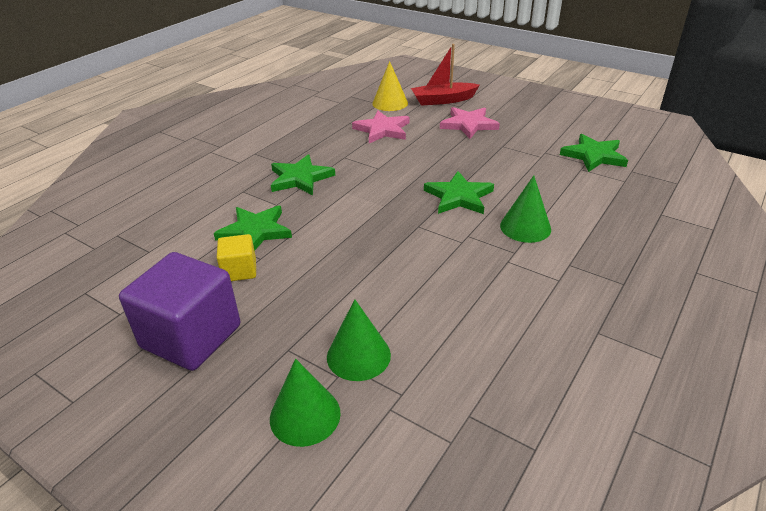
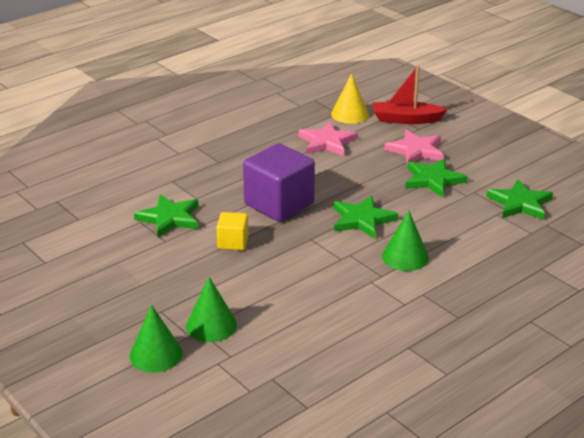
camera: 15 degrees right, 5 degrees down
(191, 336) = (93, 288): purple cube -> purple cube (279, 204)
(239, 270) = (145, 247): yellow cube -> yellow cube (233, 242)
(300, 178) = (227, 178): green star -> green star (433, 180)

